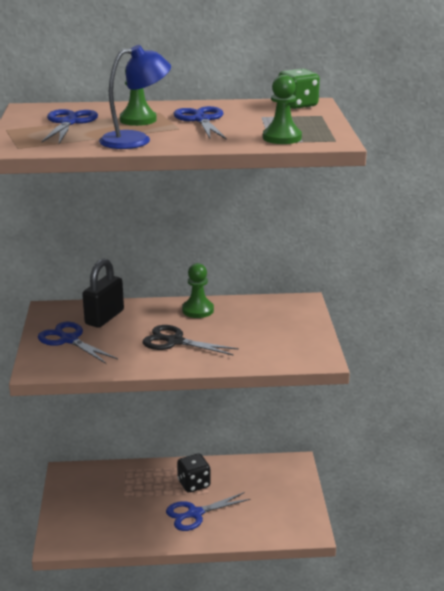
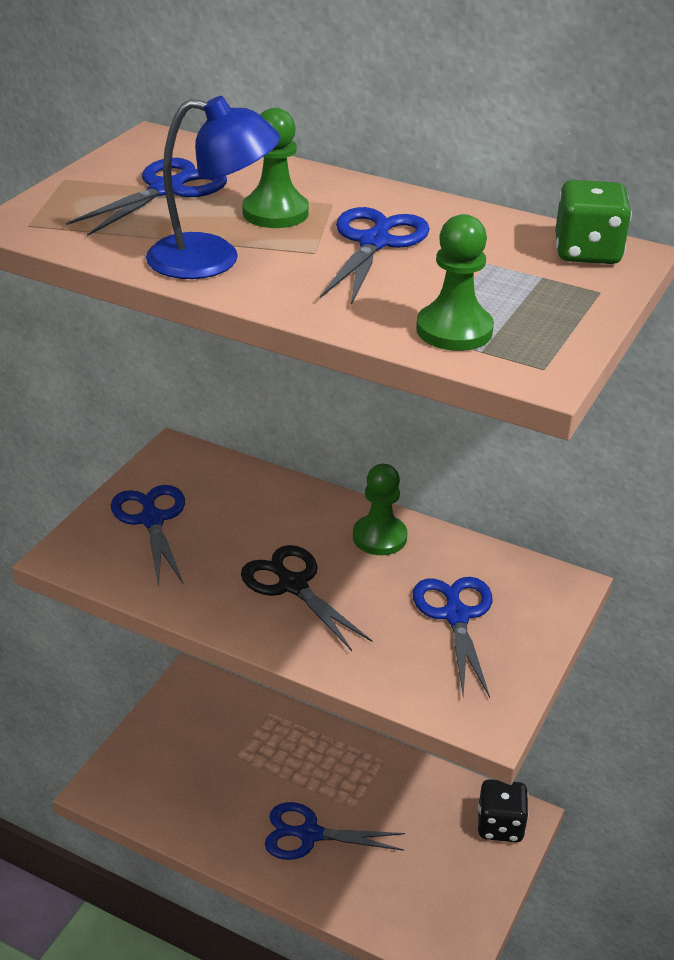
camera: 30 degrees right, 10 degrees up
(104, 317) = (234, 497): black padlock -> none
(194, 484) = (344, 782): black dice -> black dice (500, 825)
(266, 327) = (456, 616): none -> blue scissors

